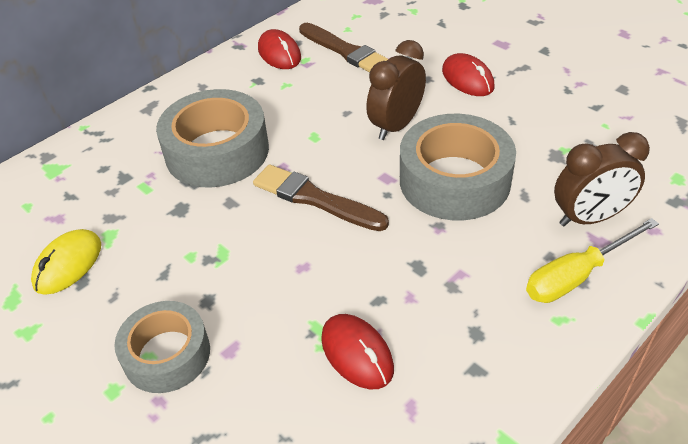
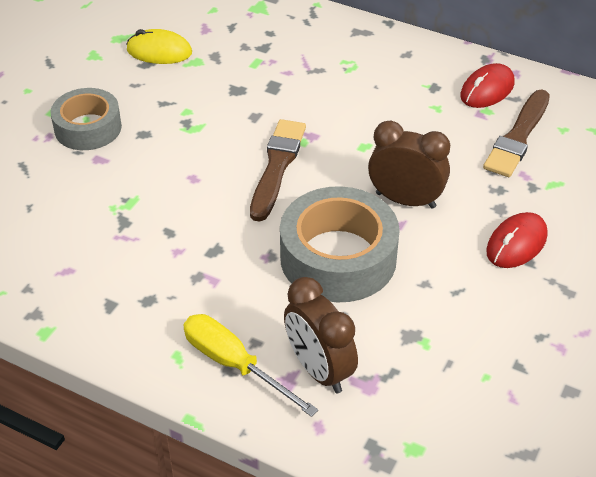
camera: 70 degrees right, 0 degrees up
(217, 151) = (316, 90): grey tape -> none
(357, 353) = (110, 229): red mouse -> none

